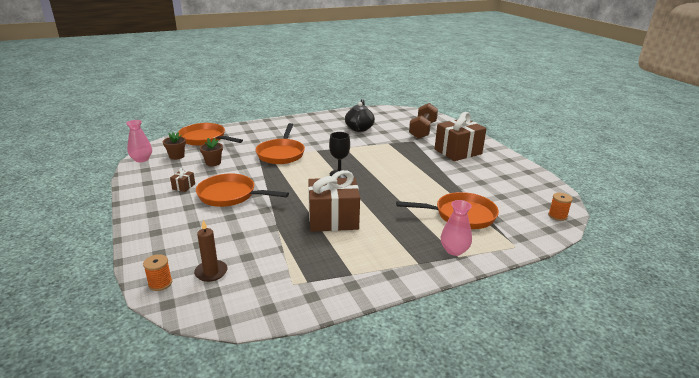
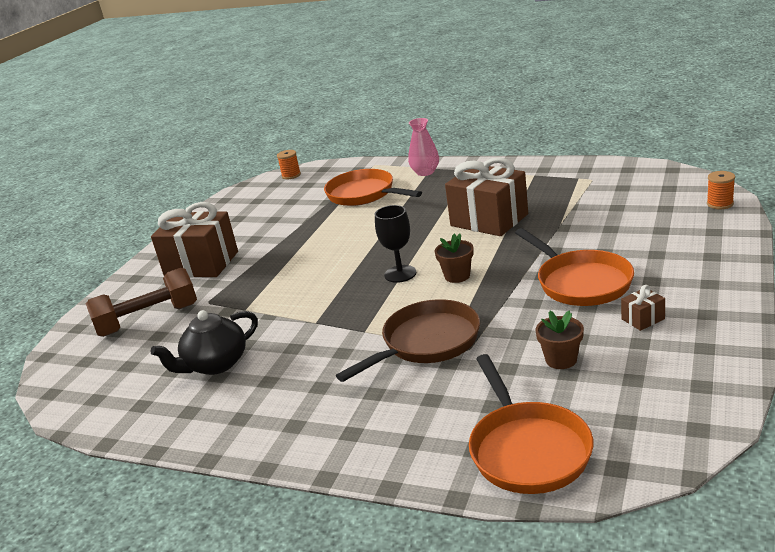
camera: 130 degrees left, 0 degrees up
(141, 159) = (703, 422): pink vase -> none
(177, 156) = (622, 405): brown flower pot -> brown flower pot (457, 276)
(211, 272) = (662, 202): brown candle -> none
(281, 154) = (426, 343): orange pan -> brown pan

